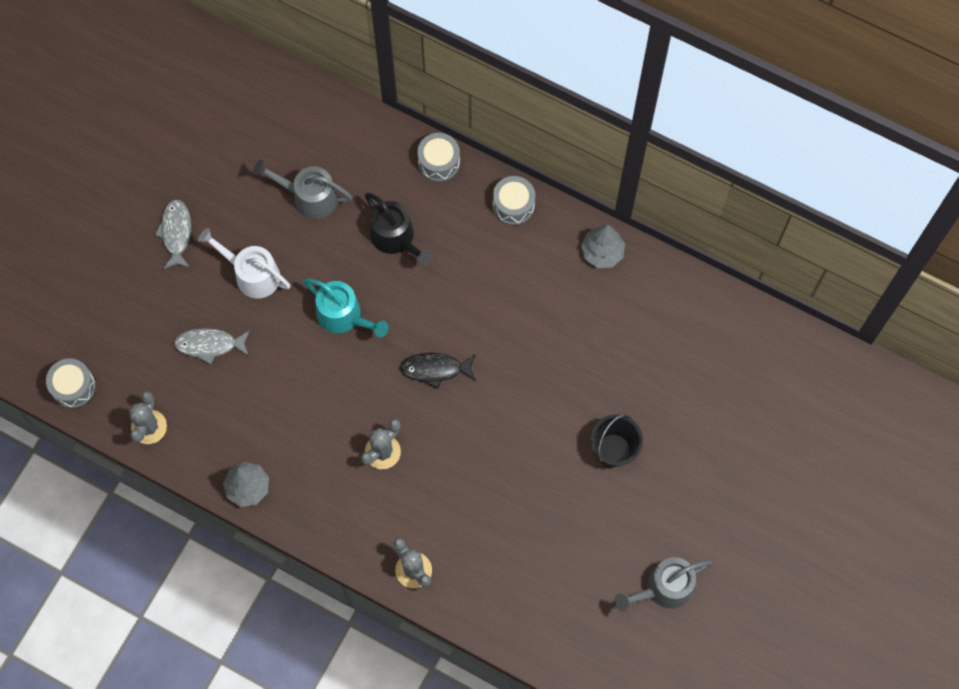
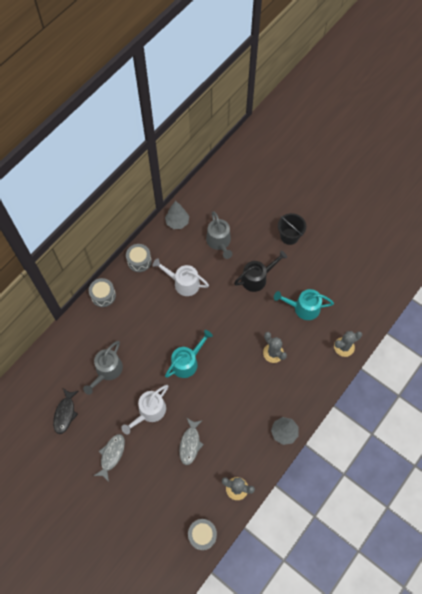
camera: 80 degrees left, 5 degrees down
(176, 233) = (111, 455): grey fish -> grey fish turned 105 degrees clockwise
(396, 238) = (145, 326): black watering can -> black watering can (257, 278)
(435, 369) = (229, 317): black fish -> black fish (65, 413)
(475, 492) = (303, 308): none -> turquoise watering can
(485, 284) = (183, 283): none -> white watering can
(664, 588) = (366, 226): grey watering can -> grey watering can (219, 242)

